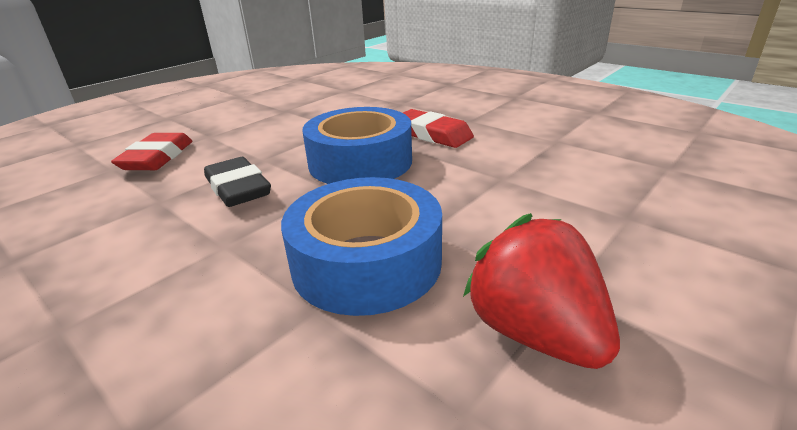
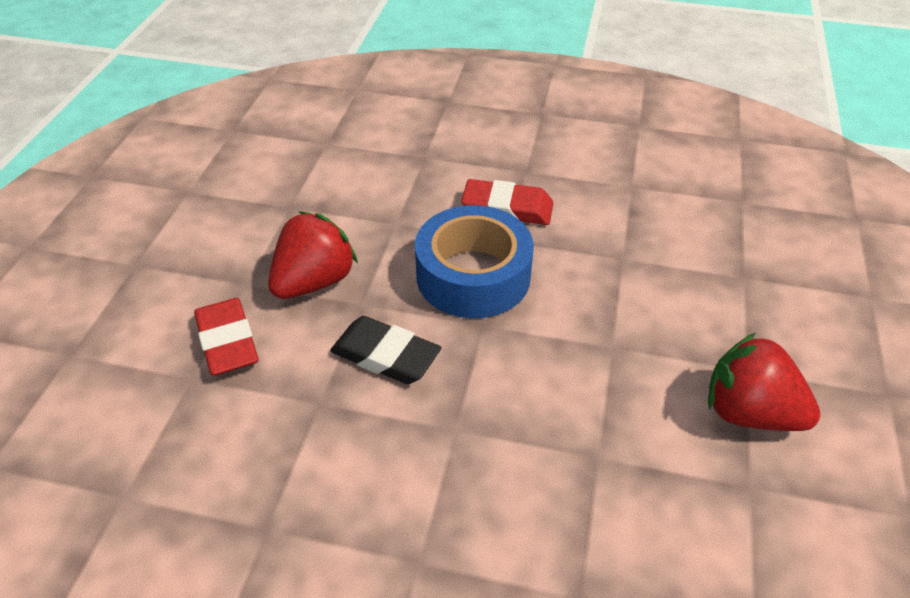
camera: 30 degrees left, 15 degrees up
(249, 143) = (314, 281): none -> red strawberry
(366, 262) = (593, 398): blue tape -> none

